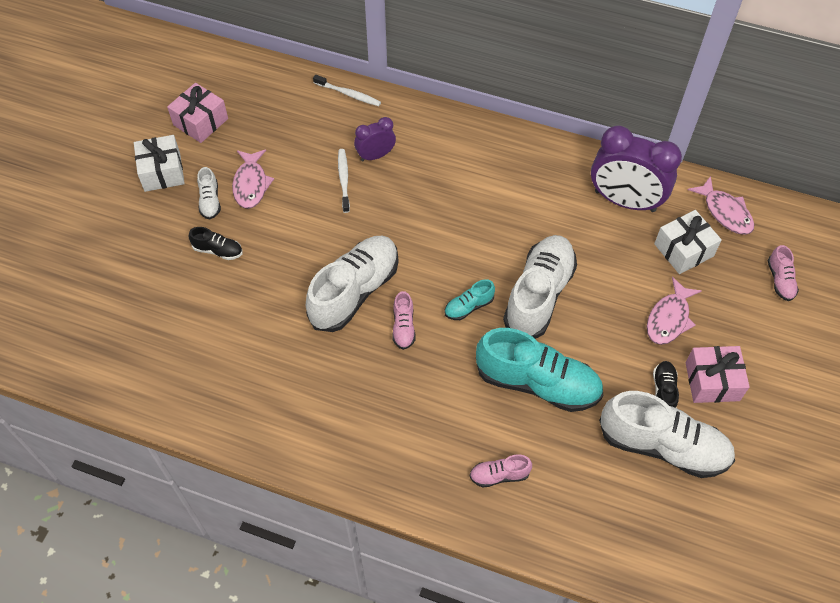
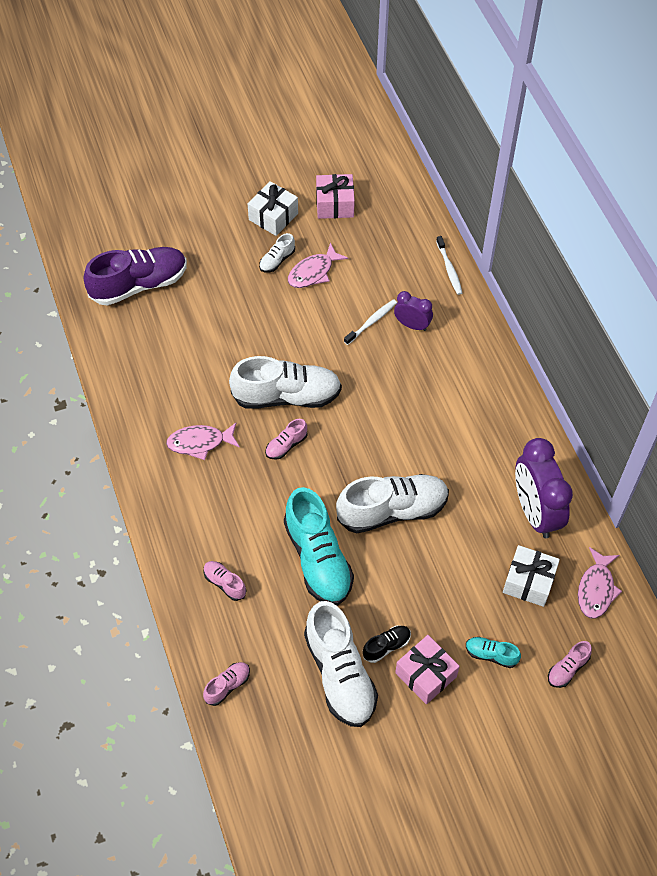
camera: 50 degrees right, 0 degrees up
(116, 323) = (139, 285): none -> purple shoe
(218, 250) = (243, 295): black shoe -> none
(468, 306) = (340, 473): turquoise shoe -> turquoise shoe (491, 655)
(605, 547) = (227, 686): none -> pink shoe
(669, 318) = (454, 610): pink fish -> pink fish (200, 442)

